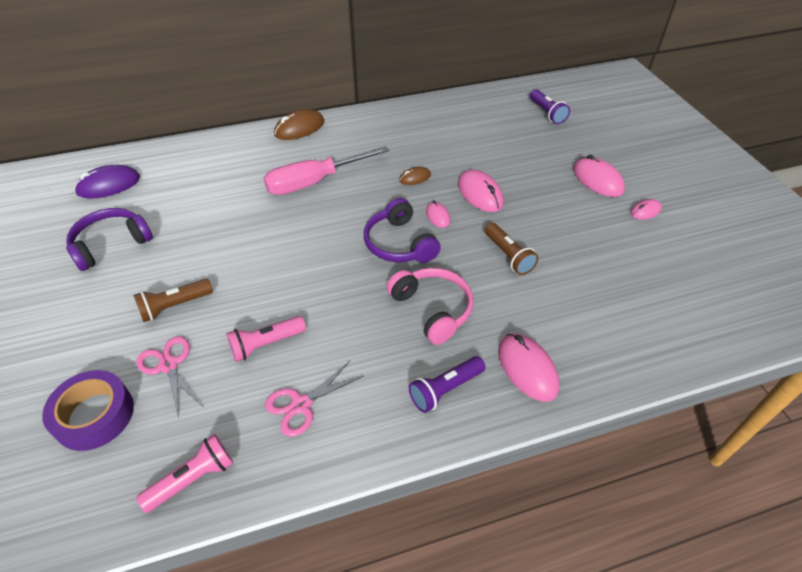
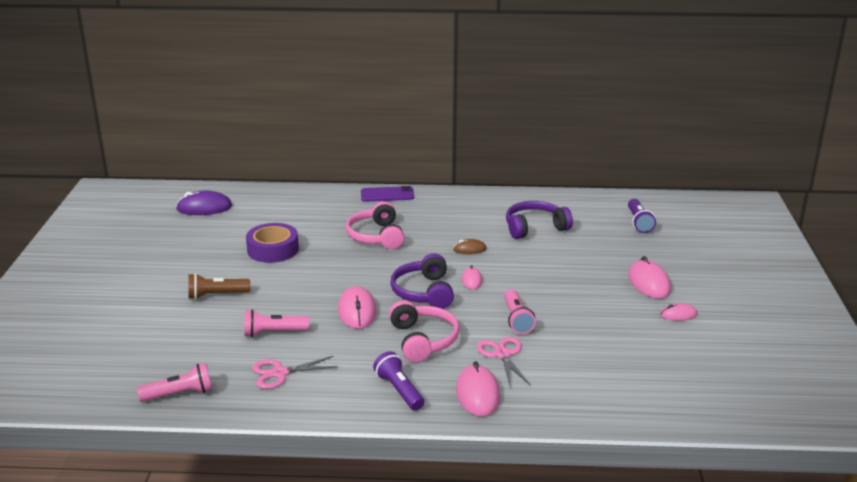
camera: 20 degrees right, 20 degrees down
(94, 415) = (129, 345): purple tape -> purple tape (273, 249)
(111, 244) = (187, 247): purple headphones -> purple headphones (535, 228)
(169, 365) = (194, 329): pink scissors -> pink scissors (502, 354)
(299, 128) = (387, 195): brown mouse -> purple phone
(314, 182) = (376, 236): pink screwdriver -> pink headphones
(445, 390) = (399, 390): purple flashlight -> purple flashlight turned 75 degrees clockwise
(480, 194) = (523, 272): pink mouse -> pink mouse (357, 311)
(508, 256) = (517, 319): brown flashlight -> pink flashlight

